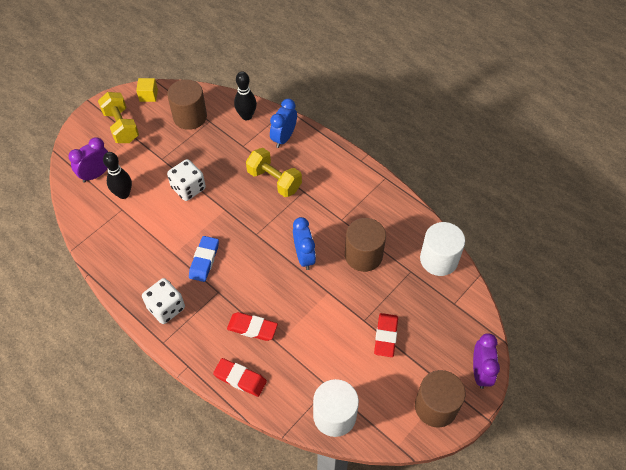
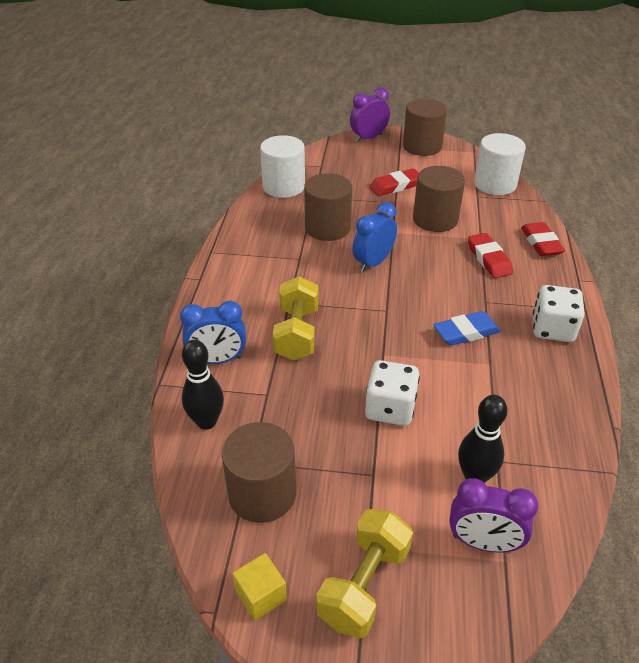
camera: 125 degrees left, 15 degrees down
(321, 330) = (435, 219): none -> brown cylinder

